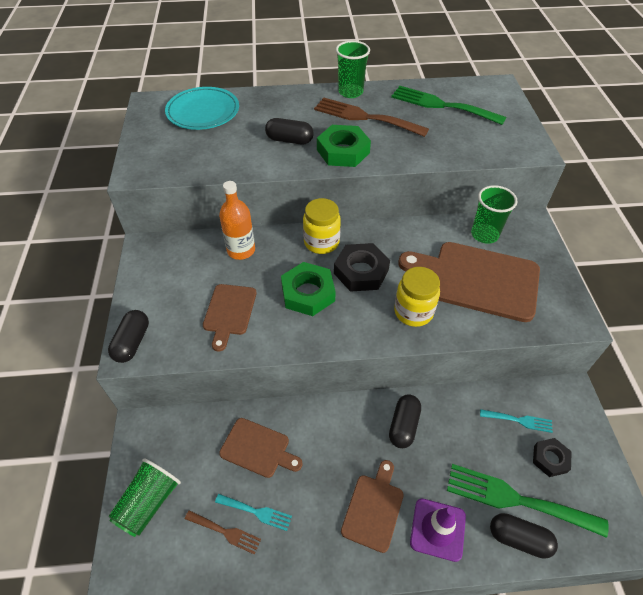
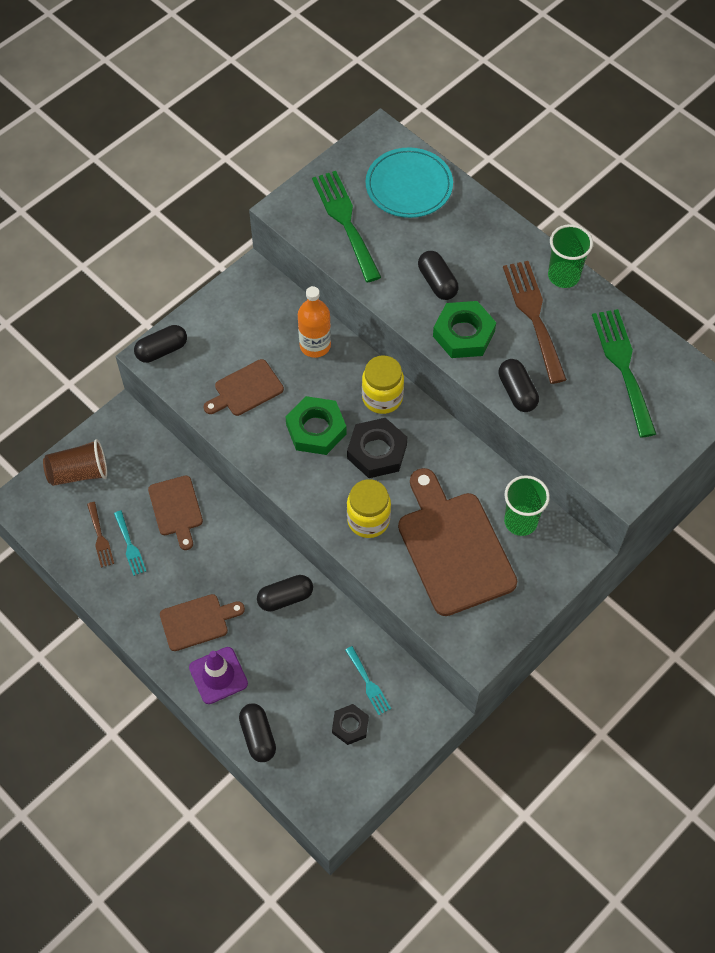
camera: 50 degrees right, 10 degrees up
(149, 503) = (79, 472): green cup -> brown cup
(414, 154) = (517, 392): none -> black capsule
(516, 499) = (290, 718): green fork -> green fork (345, 221)

